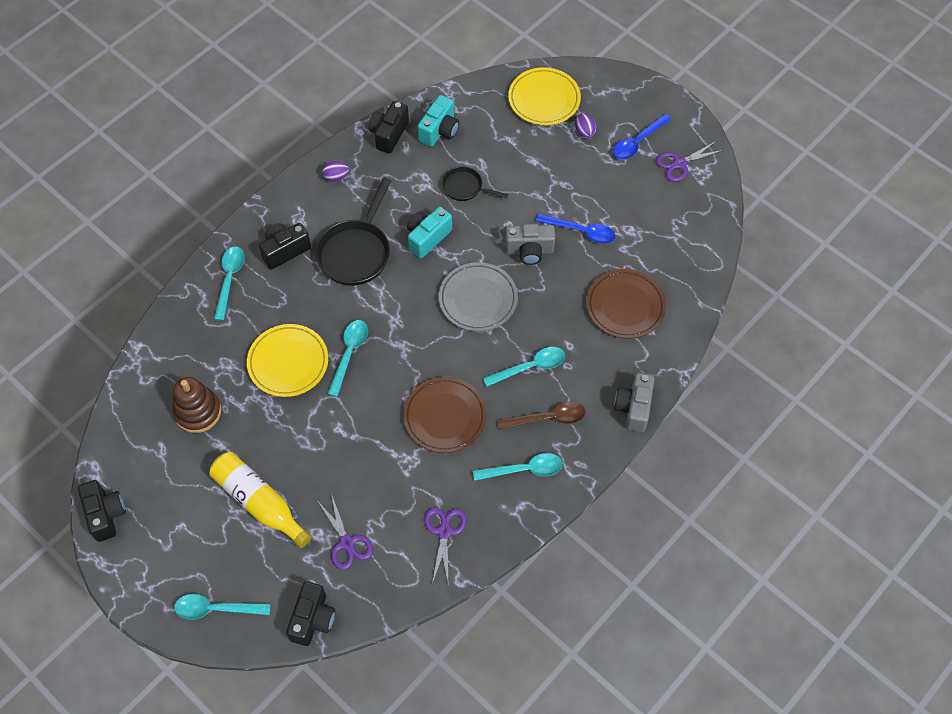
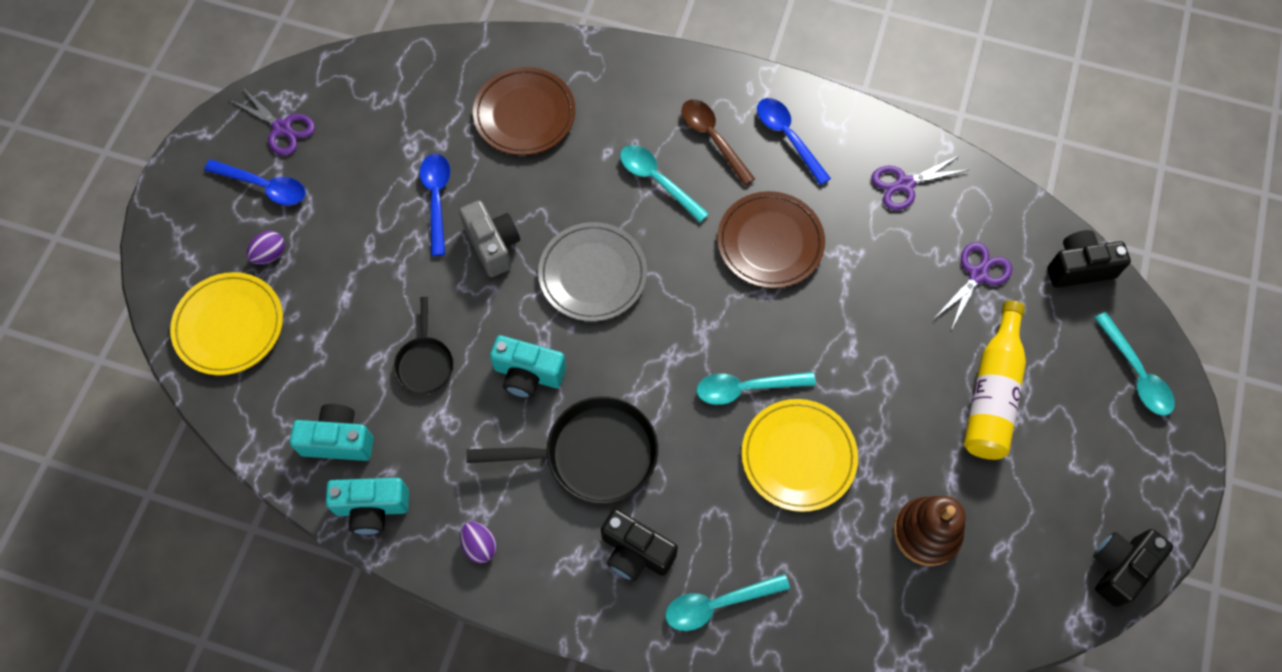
camera: 115 degrees left, 5 degrees up
(389, 134) = (372, 508): black camera -> turquoise camera
(524, 469) = (787, 137): turquoise spoon -> blue spoon
(634, 408) = (654, 62): grey camera -> none

